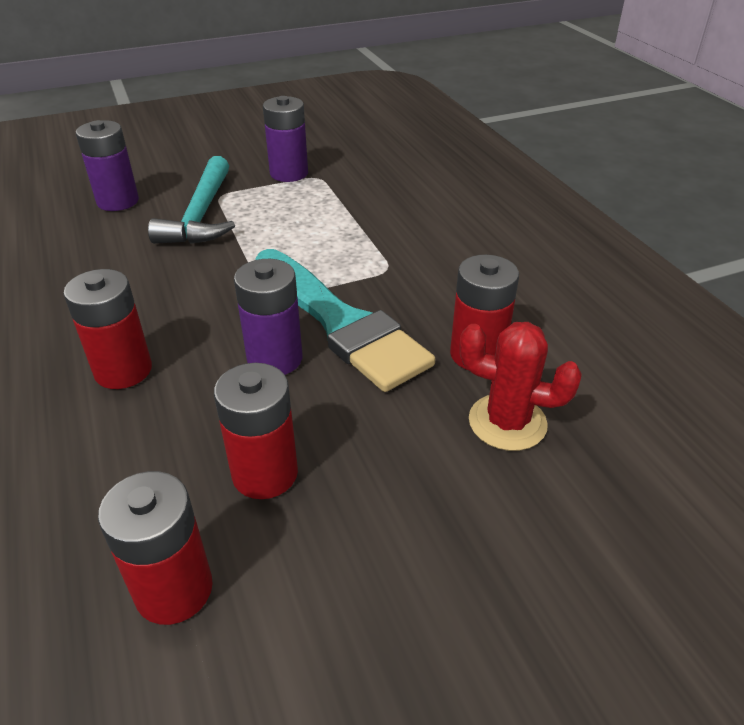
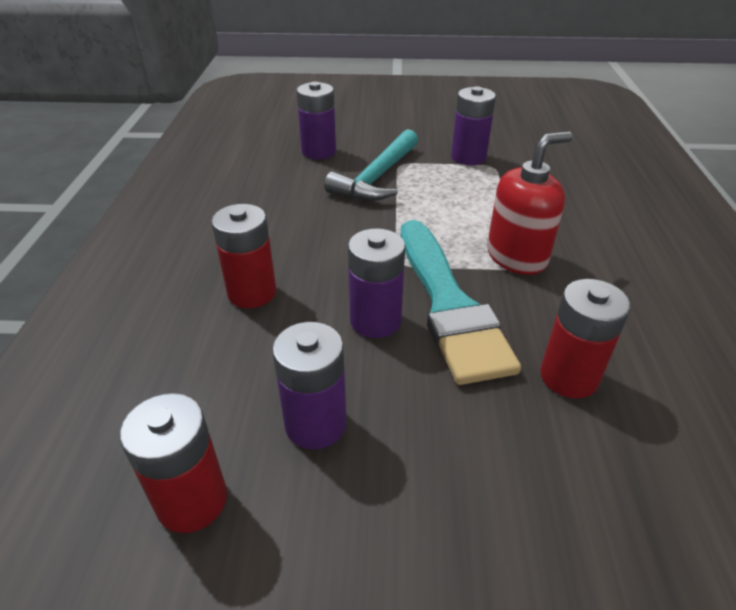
camera: 25 degrees right, 0 degrees up
(265, 473) = (315, 424): red battery -> purple battery
(383, 260) = (517, 257): none -> red soap dispenser
(507, 422) = (568, 459): red cactus -> none

